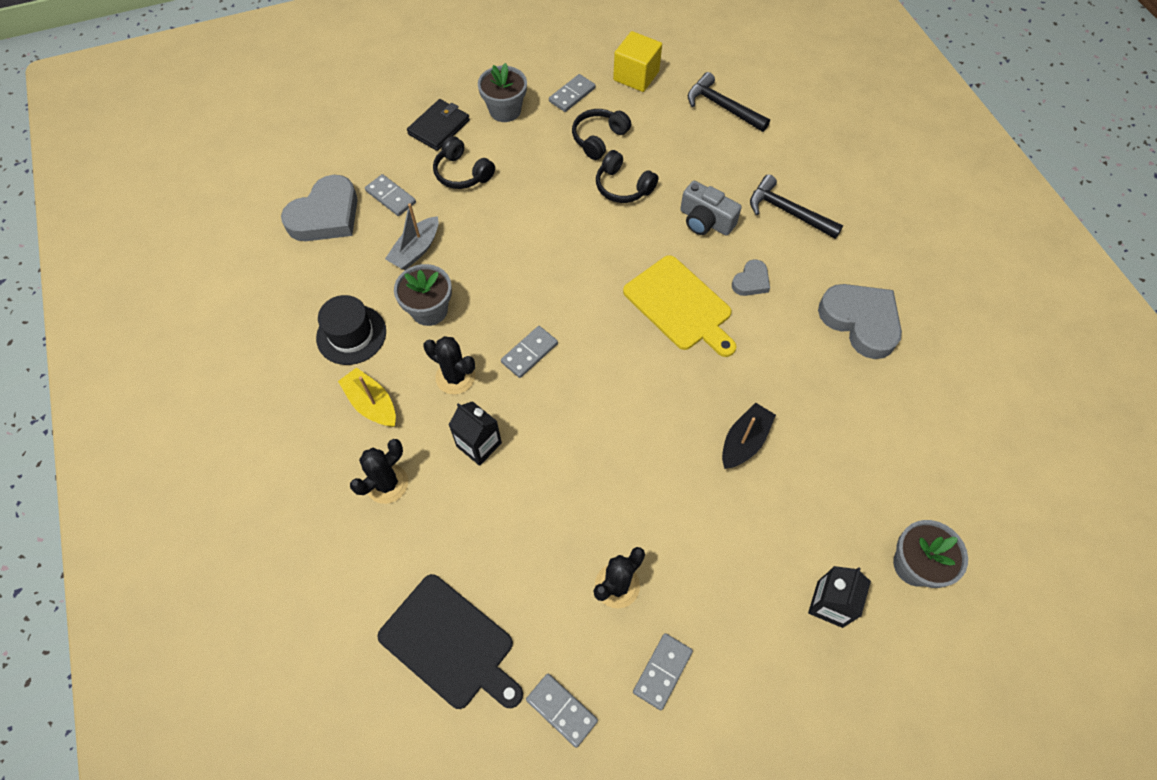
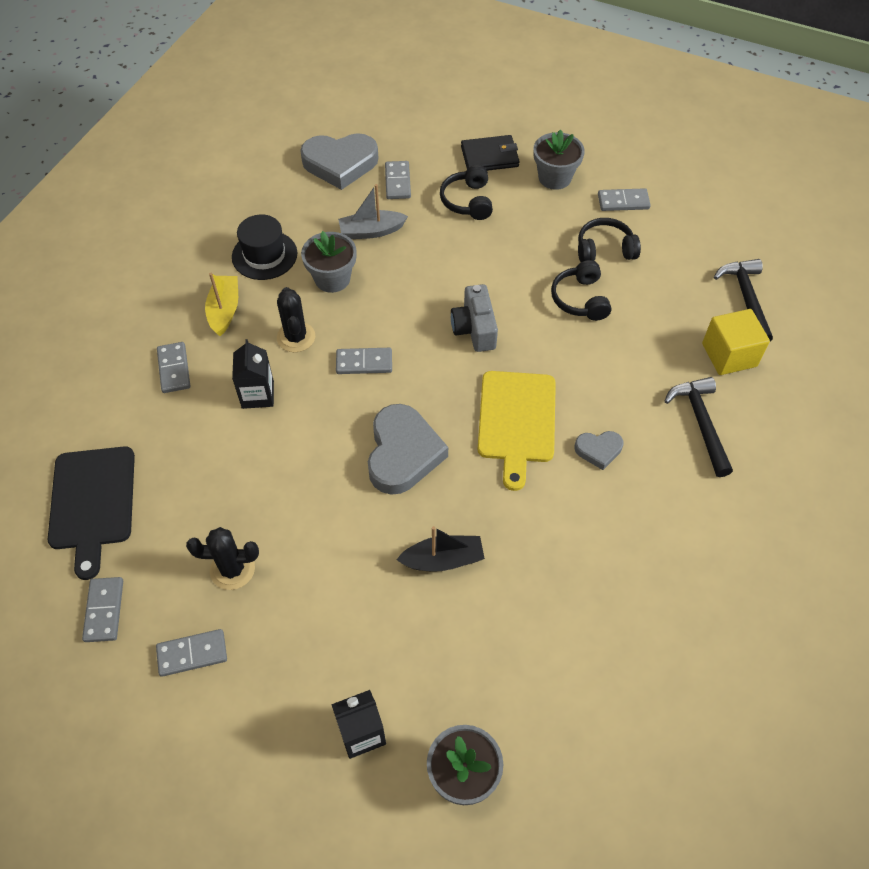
camera: 45 degrees right, 5 degrees down
(387, 484) = (174, 369): black cactus -> grey domino
(636, 76) = (697, 223): yellow cube -> yellow cube (729, 355)
(705, 221) = (617, 375): grey camera -> grey camera (474, 329)
(860, 322) = (656, 559): grey heart -> grey heart (403, 453)

